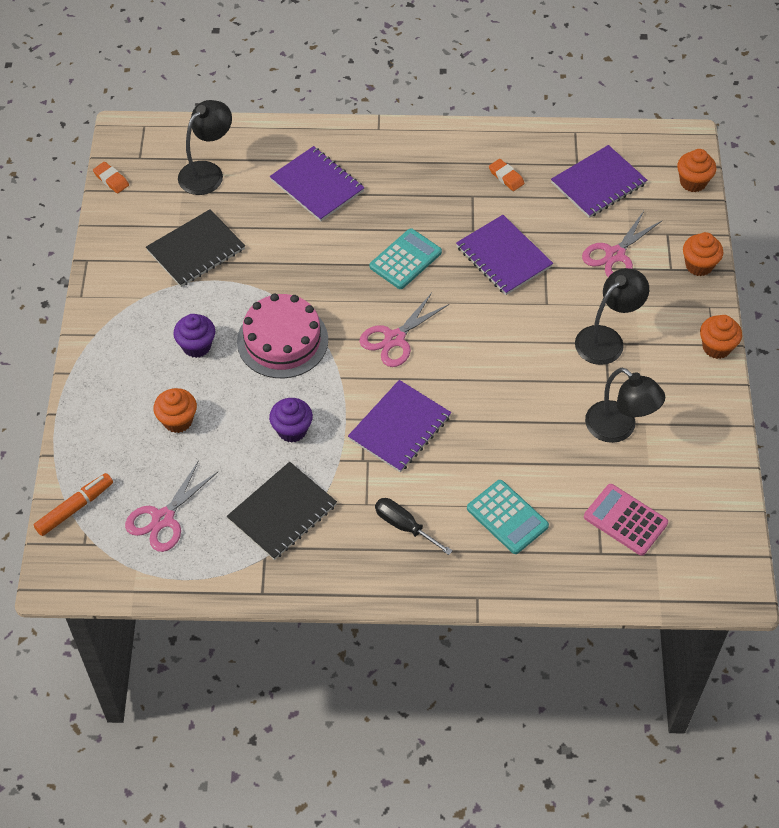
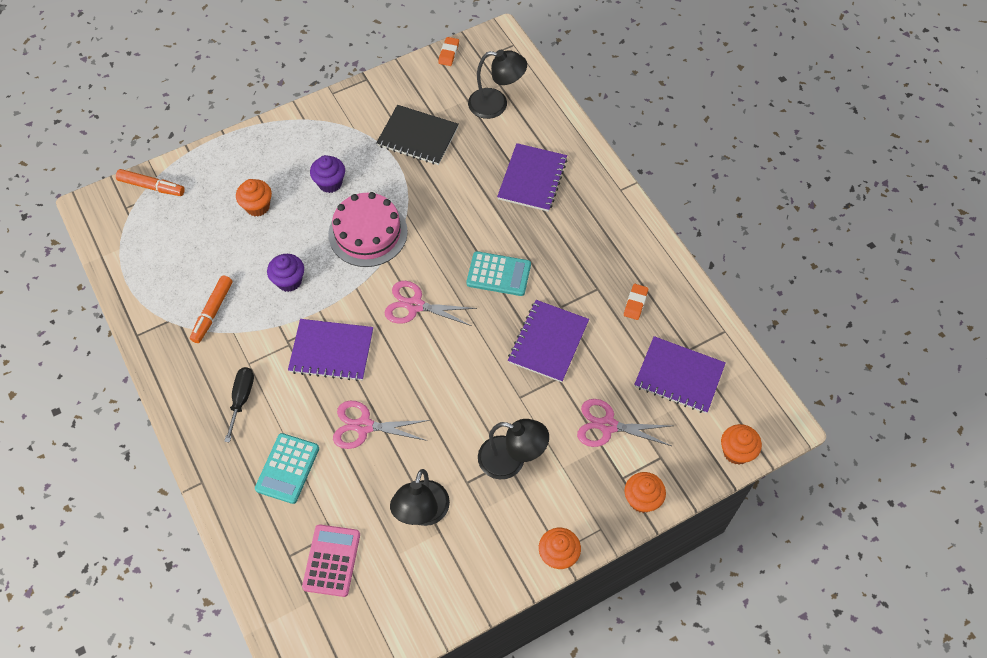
camera: 60 degrees right, 5 degrees up
(163, 518) = (169, 242): pink scissors -> pink scissors (364, 426)
(282, 512) = (212, 312): black notebook -> orange marker

